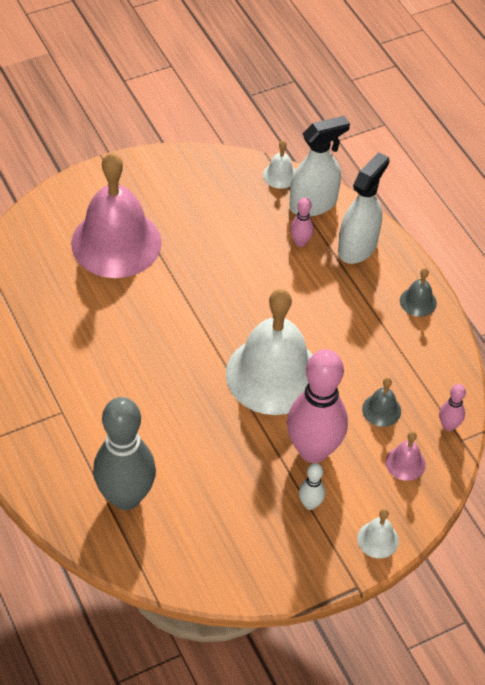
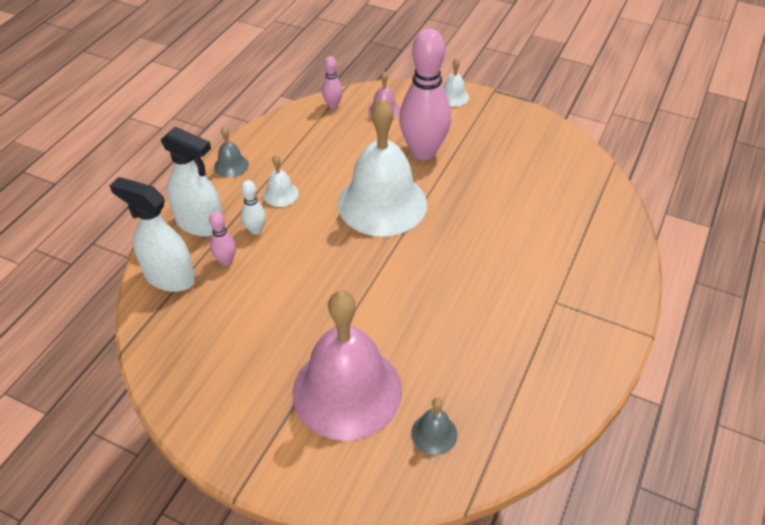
camera: 125 degrees left, 5 degrees down
(126, 497) = (572, 219): grey bowling pin -> none
(280, 175) = (148, 321): white bell -> white bell (280, 194)
(310, 504) = (464, 134): white bowling pin -> white bowling pin (256, 230)
(357, 247) = (200, 224): white spray bottle -> white spray bottle turned 150 degrees counterclockwise
(381, 410) = (353, 138): grey bell -> grey bell (434, 433)

